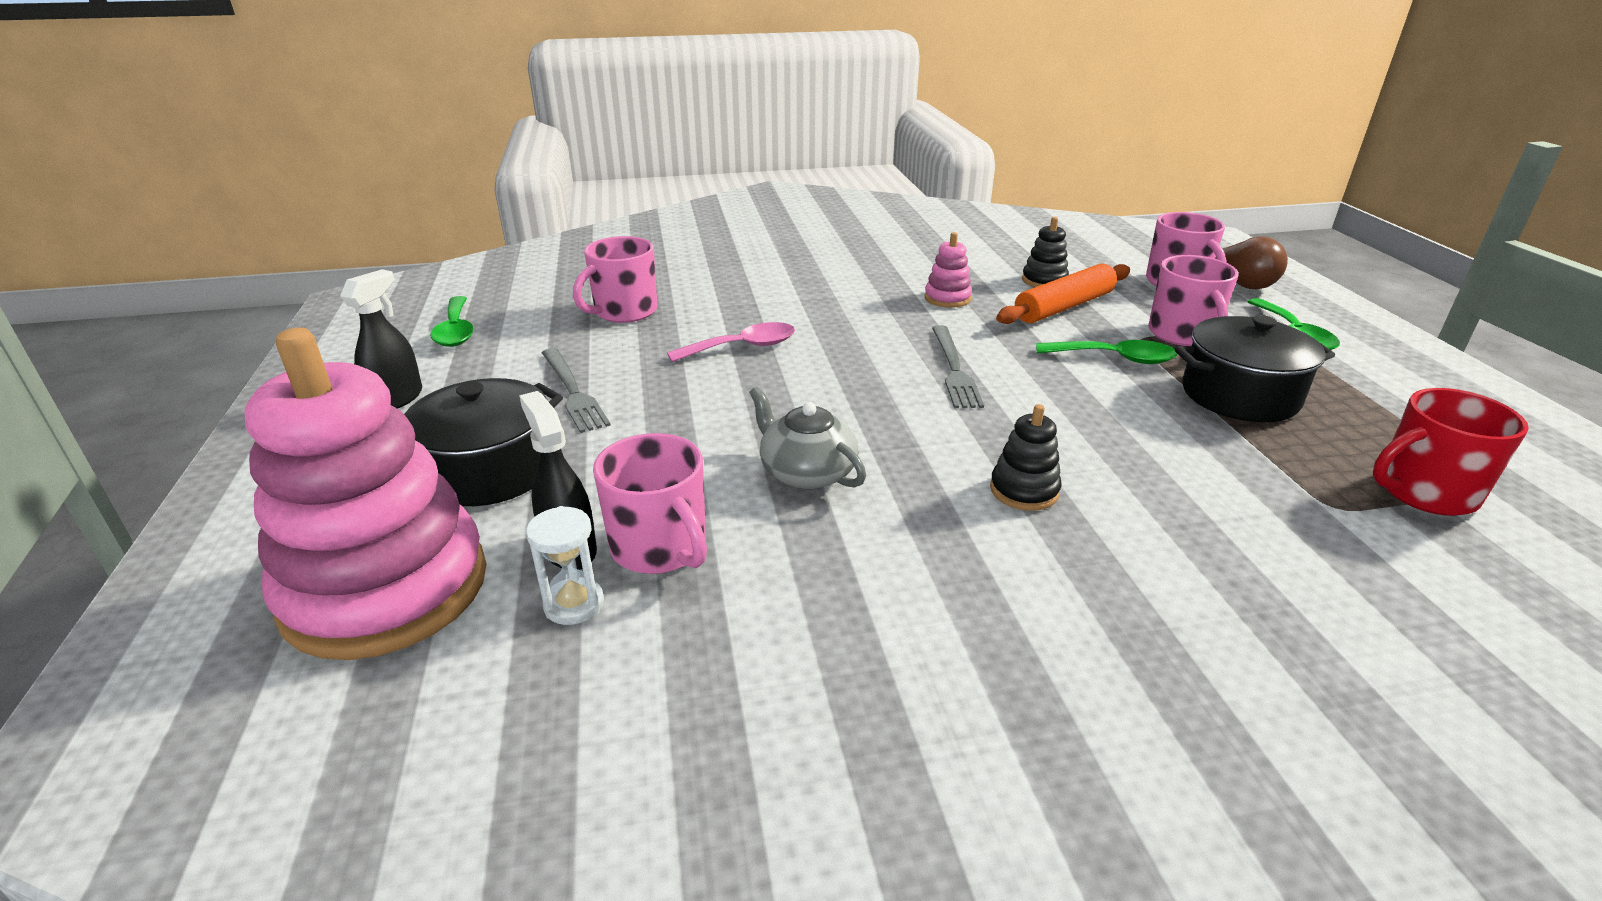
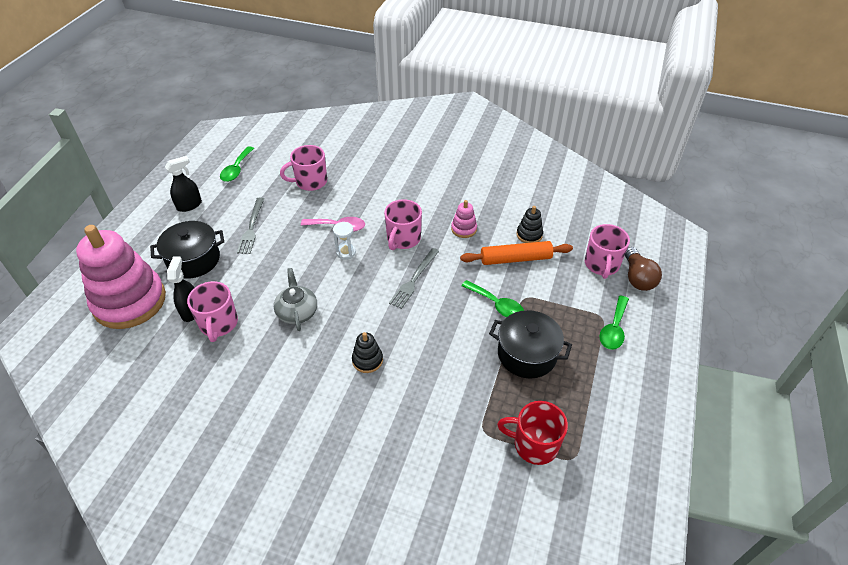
camera: 30 degrees right, 15 degrees up
(574, 604) = (175, 335): white hourglass -> white hourglass (346, 252)
(1183, 334) = (552, 304): pink mug -> pink mug (403, 239)

